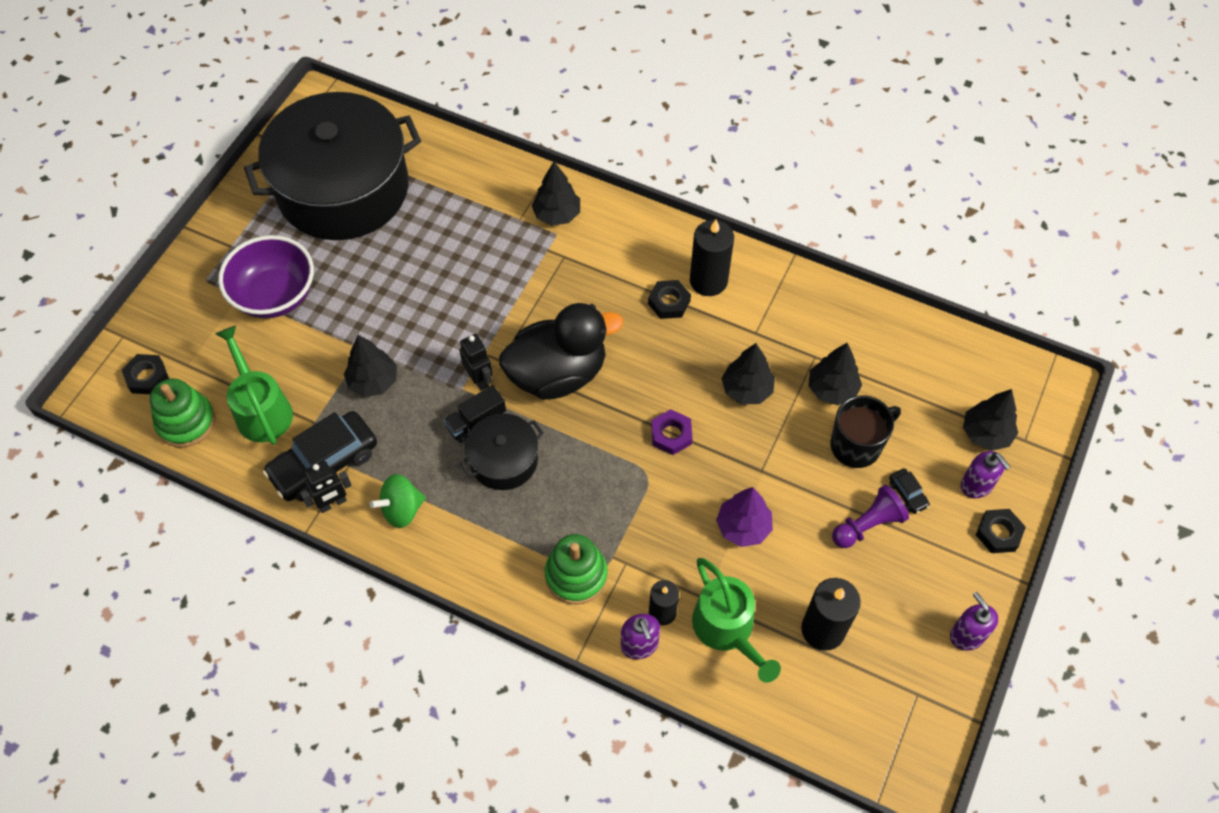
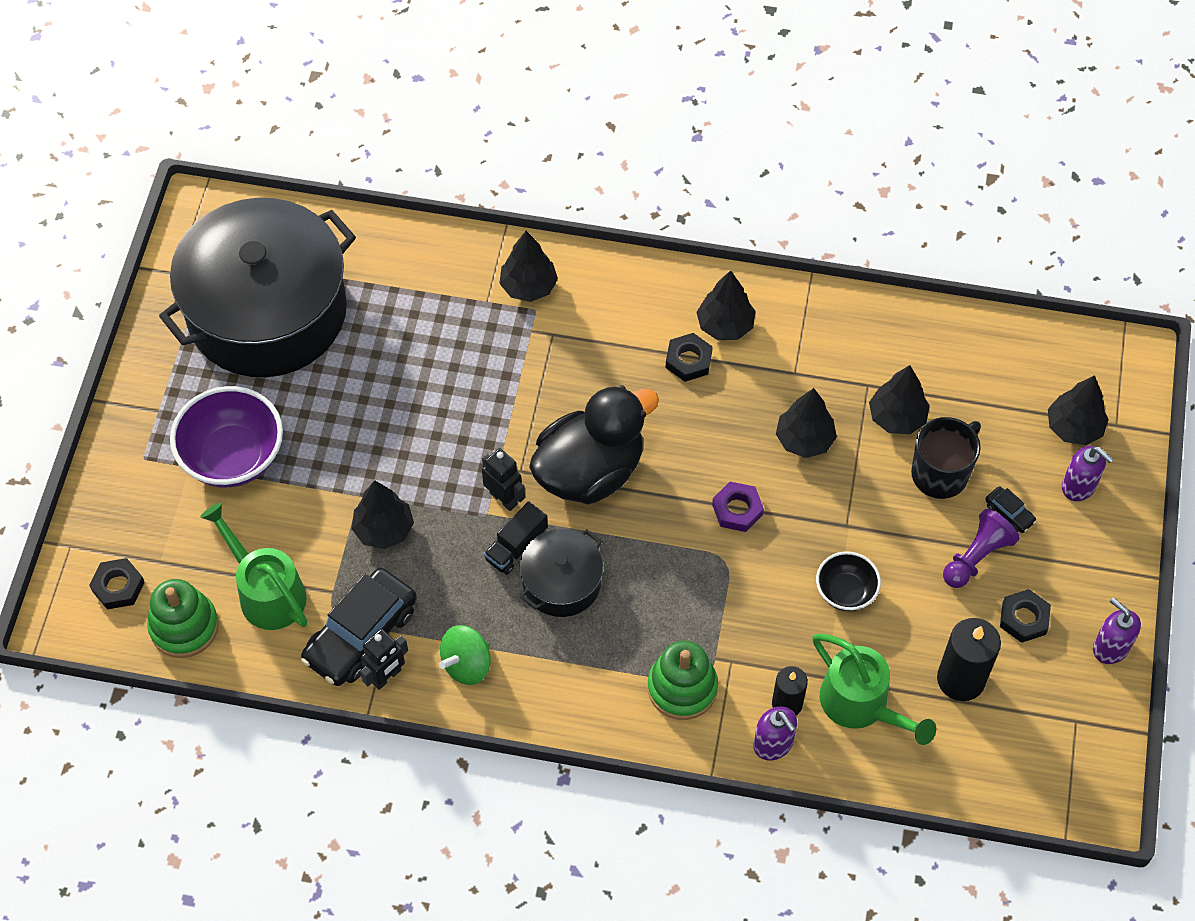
camera: 15 degrees left, 0 degrees up
(708, 281) = (725, 325): black candle -> black tree
(743, 527) = (845, 592): purple tree -> black bowl
(998, 533) = (1115, 532): black nut -> black nut (1024, 618)

